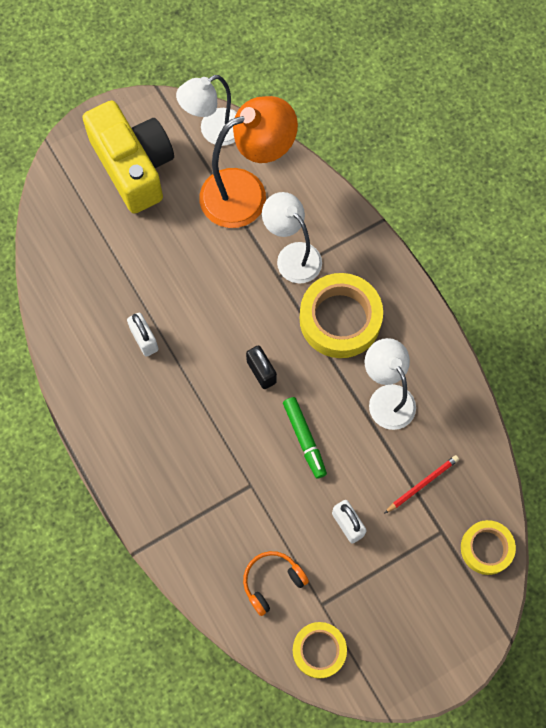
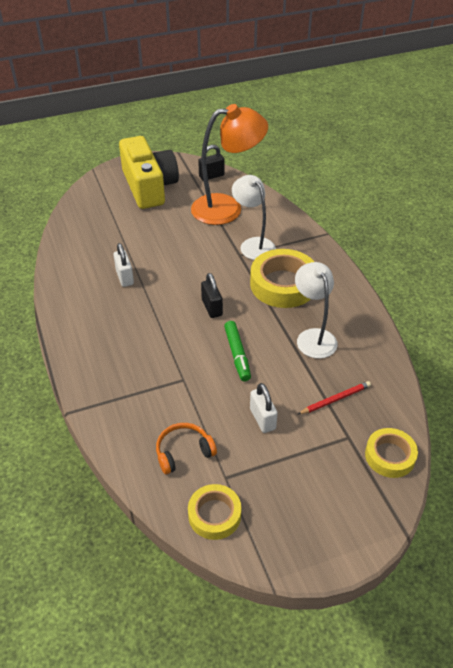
camera: 10 degrees right, 25 degrees down
(213, 131) = (211, 176): white lamp -> black padlock

